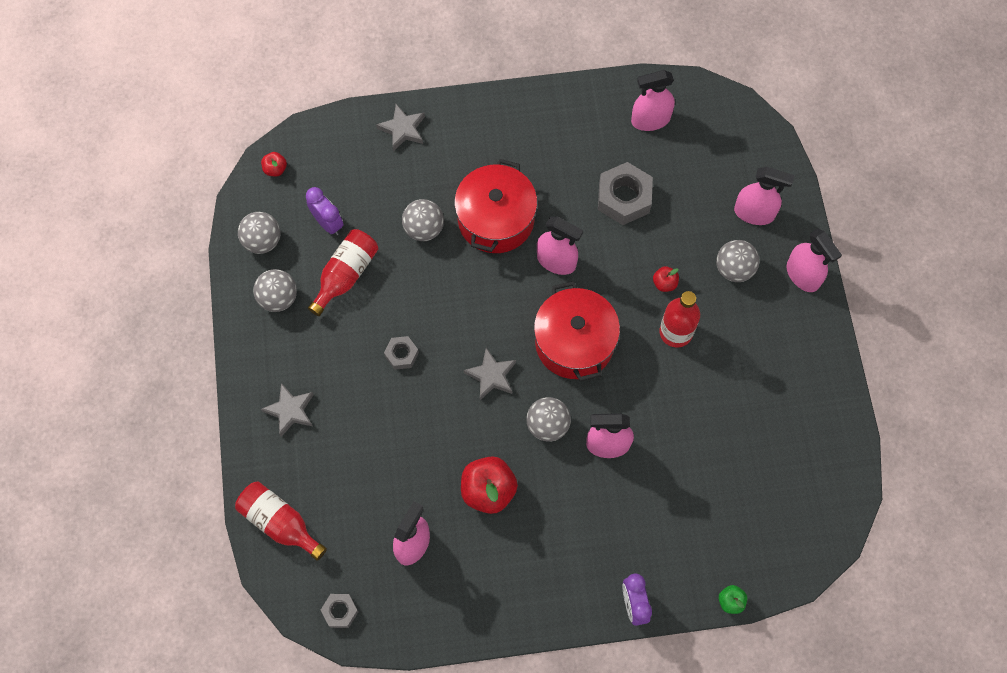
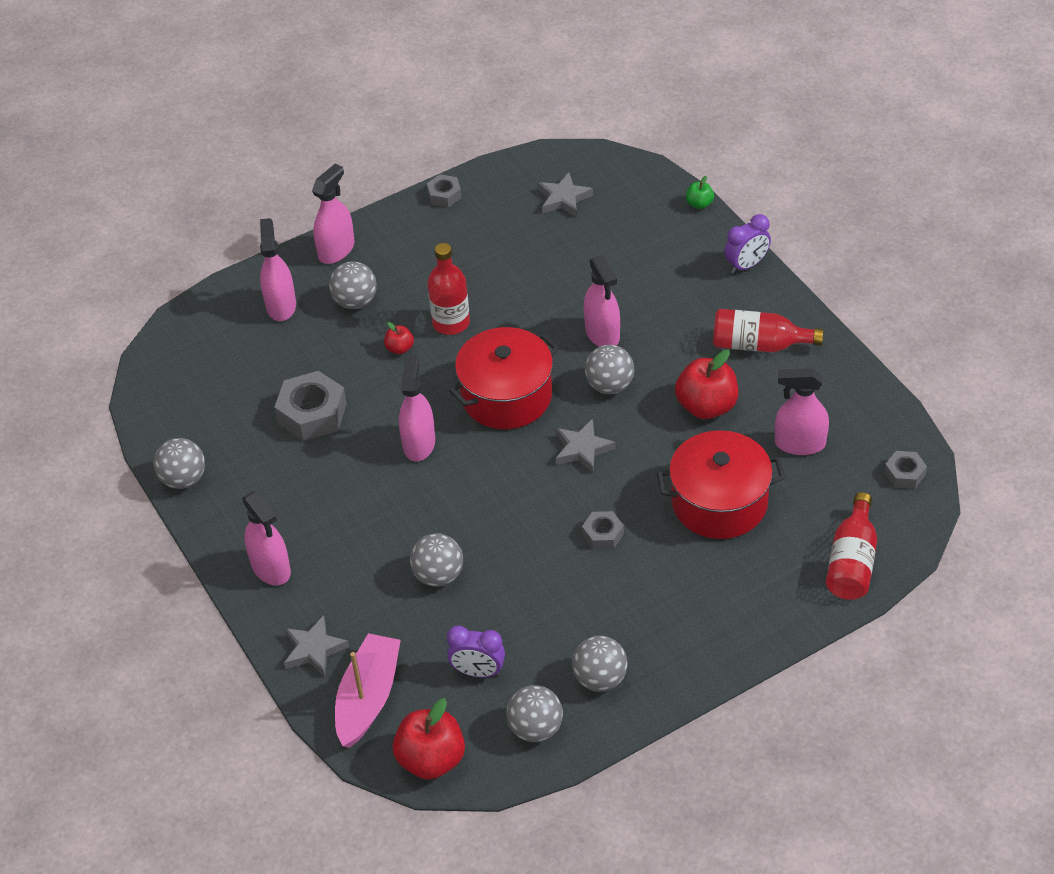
camera: 110 degrees left, 20 degrees down
(275, 169) = (431, 759): red apple -> red apple, size x2.05
(290, 411) = (726, 607): grey star -> grey star (564, 198)
(328, 223) = (478, 672): purple clock -> purple clock turned 105 degrees counterclockwise
(345, 149) = (368, 698): none -> pink boat
(346, 275) = (535, 625): red bottle -> red bottle (759, 345)
(496, 219) = (393, 514): red pot -> red pot (719, 502)
(600, 94) = (183, 479): none -> grey ball
(650, 120) = (200, 424): pink spray bottle -> pink spray bottle (271, 568)
(836, 385) = (444, 195): none -> grey nut

